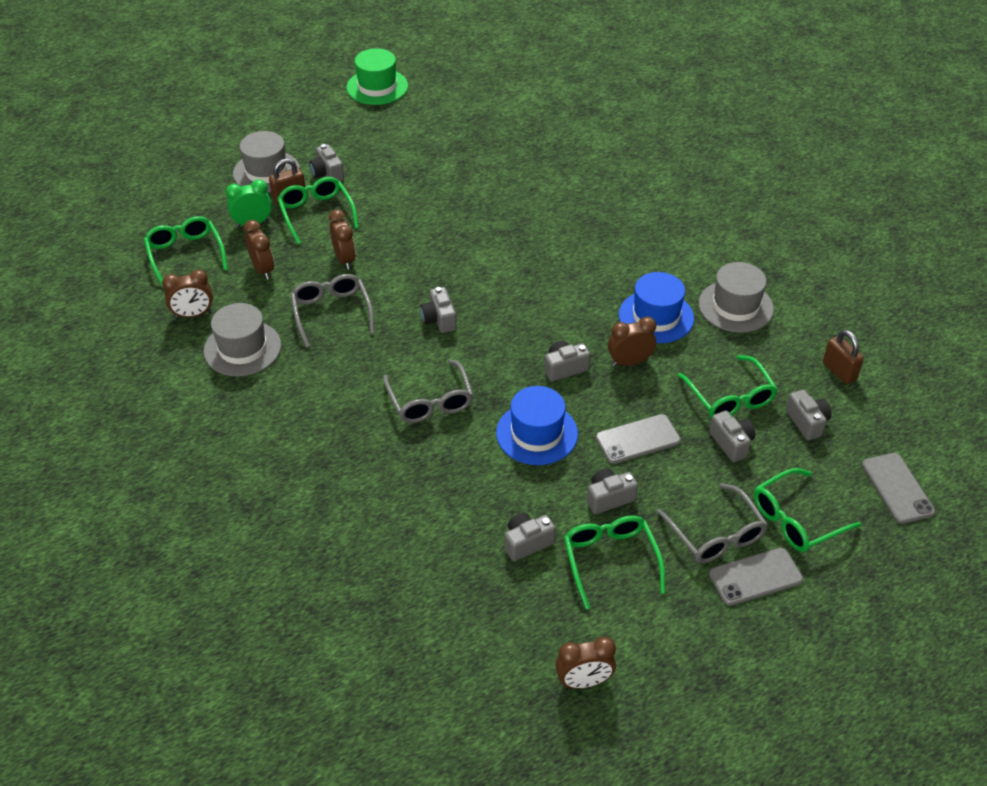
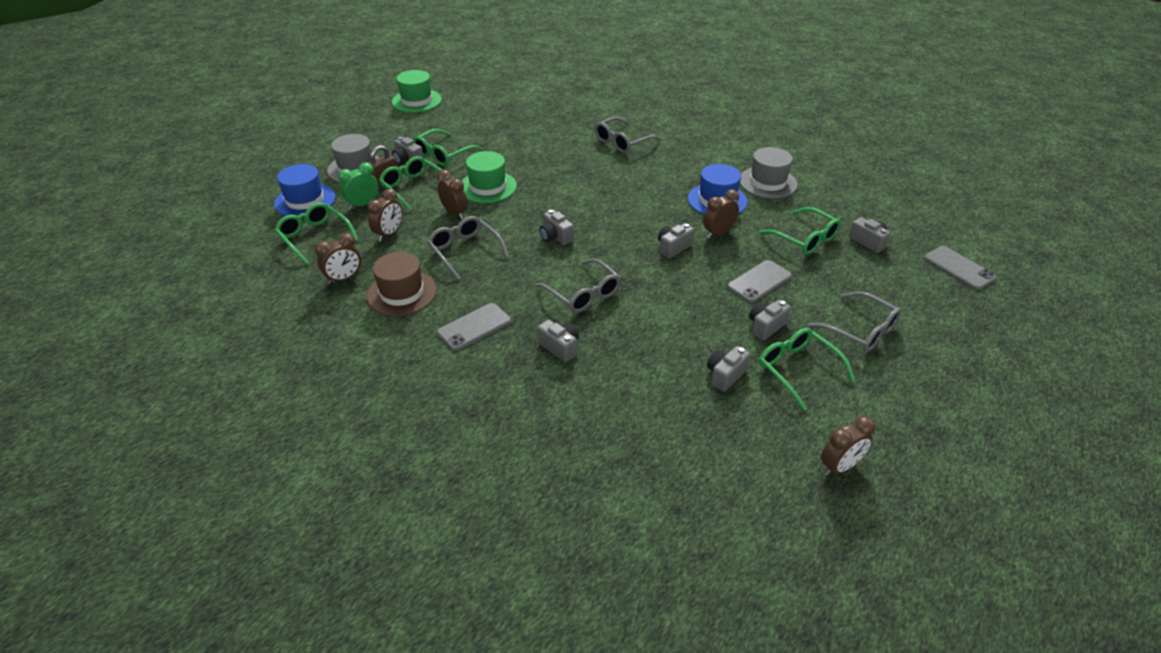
camera: 20 degrees left, 5 degrees down
(242, 348) = (402, 293): grey hat -> brown hat
(263, 269) = (389, 234): brown clock -> brown clock turned 75 degrees clockwise
(398, 232) = (487, 187): none -> green hat
(537, 433) = (681, 296): blue hat -> blue hat (305, 200)
(590, 203) = (622, 142): none -> grey glasses
(731, 443) = (827, 267): grey camera -> grey camera (560, 347)
(755, 577) = (909, 352): grey phone -> grey phone (474, 327)
(796, 519) = (908, 305): green glasses -> green glasses (443, 154)
(839, 371) = (865, 206): brown padlock -> none

